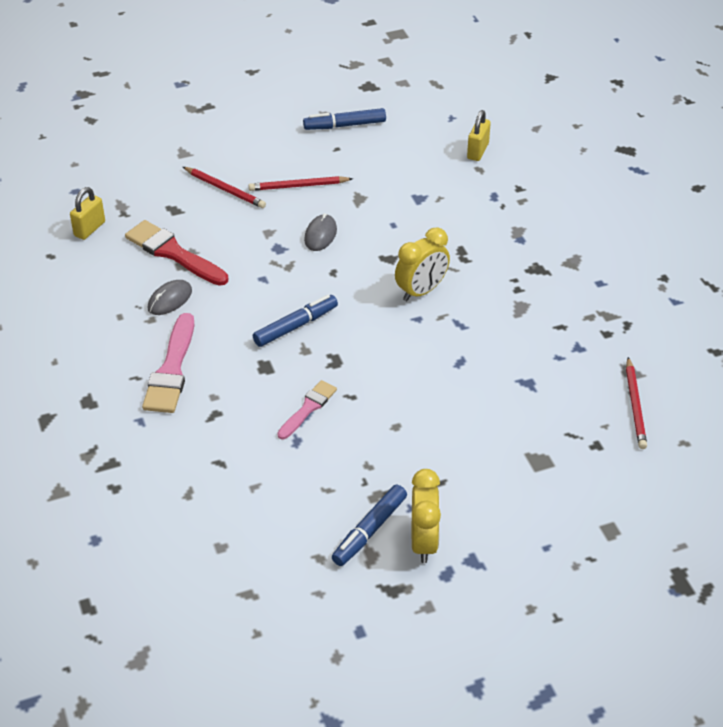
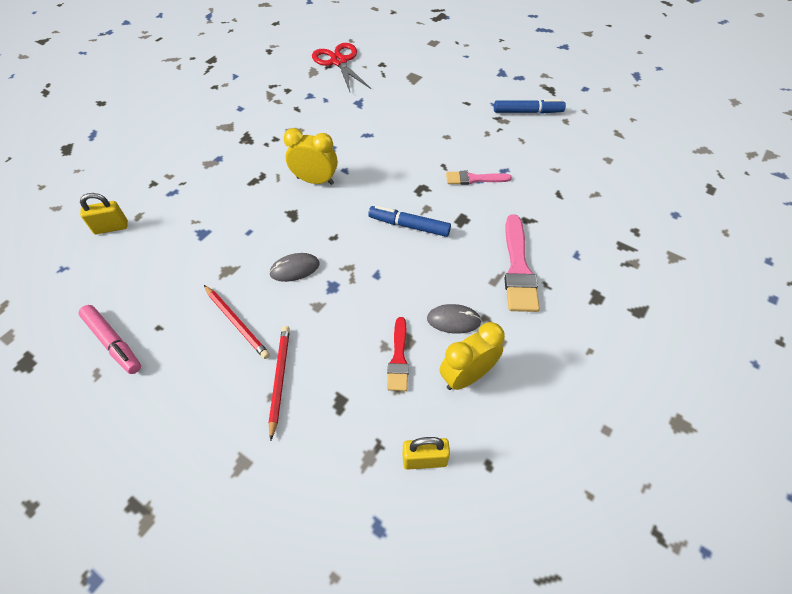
camera: 125 degrees left, 10 degrees up
(171, 370) = (518, 268): pink brush -> pink brush turned 120 degrees clockwise
(173, 253) = (398, 358): red brush -> red brush, size x0.61
(345, 125) = (113, 342): blue marker -> pink marker
(424, 542) = (511, 91): yellow clock -> yellow clock (467, 376)
(635, 405) = (339, 62): red pencil -> red scissors

